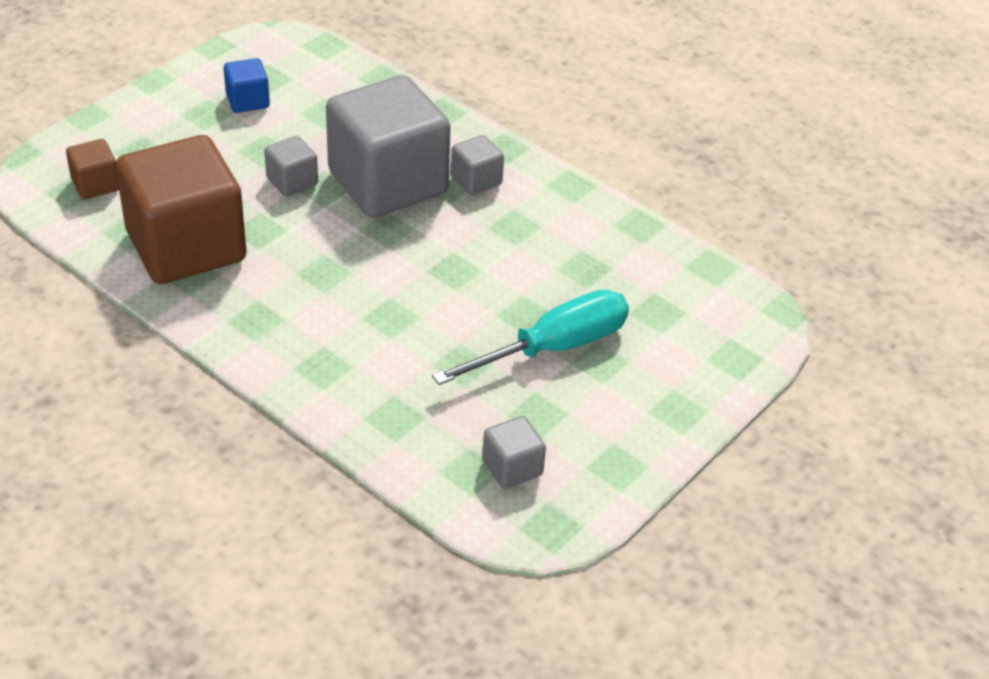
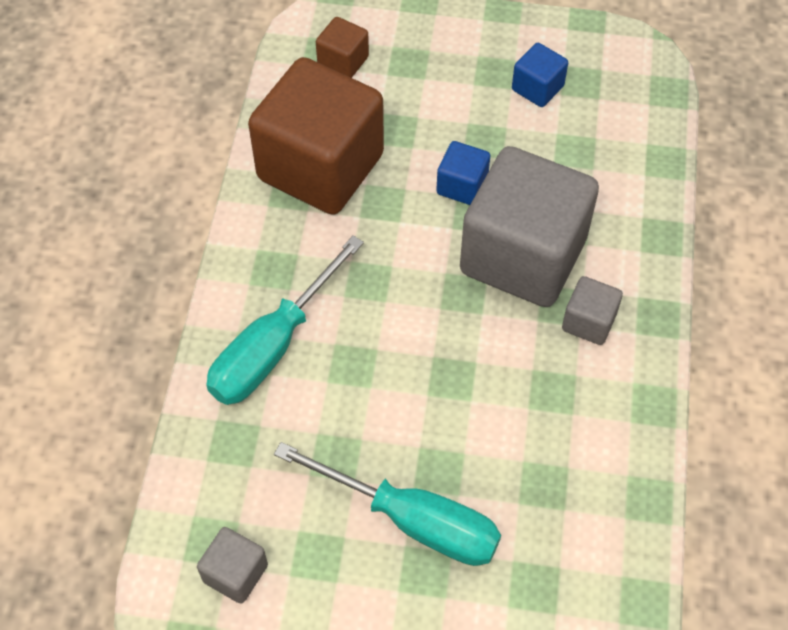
camera: 60 degrees right, 15 degrees up
(292, 181) = (462, 186): grey cube -> blue cube
(329, 353) = (273, 347): none -> turquoise screwdriver

